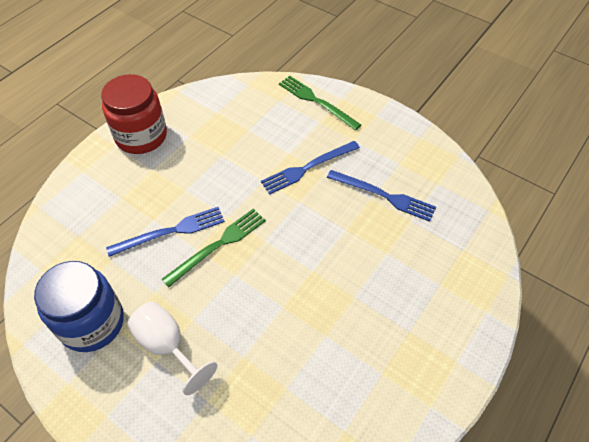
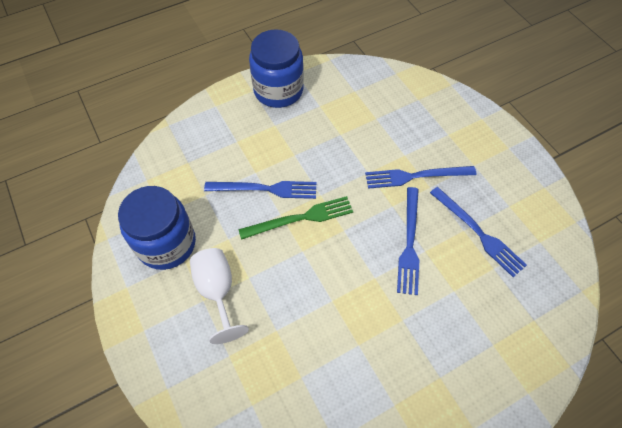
camera: 25 degrees right, 5 degrees up
(141, 136) = (278, 90): red jar -> blue jar
(316, 101) = (454, 113): green fork -> none
(329, 228) = (409, 243): none -> blue fork

